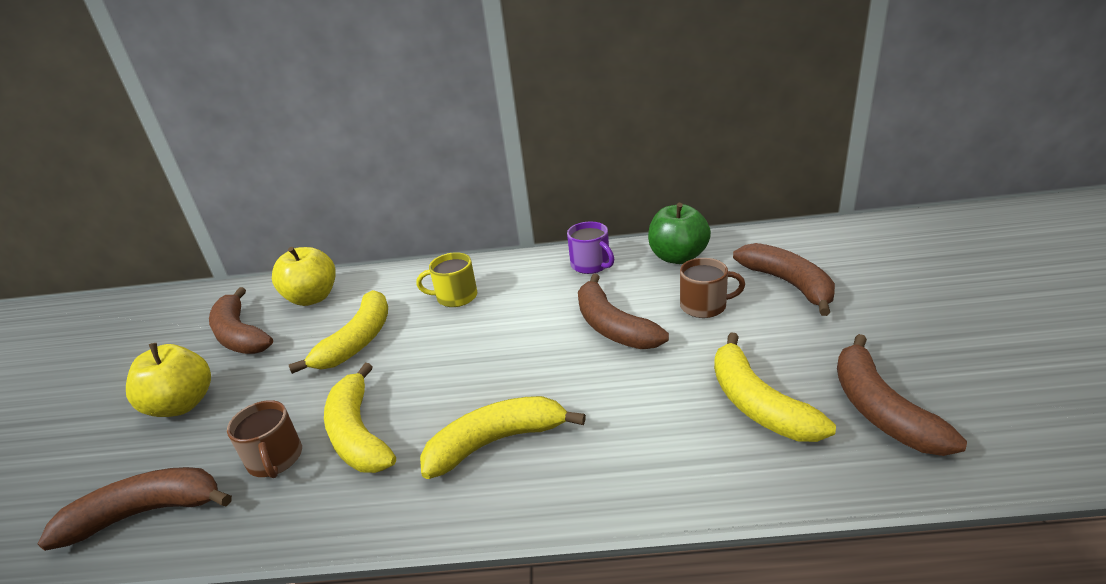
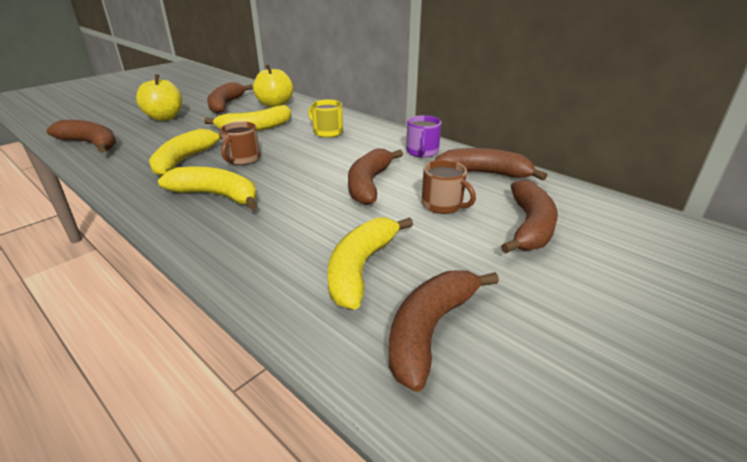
camera: 40 degrees right, 0 degrees up
(275, 459) = (148, 151): brown mug -> brown mug (242, 159)
(678, 257) = (483, 174): green apple -> brown banana

